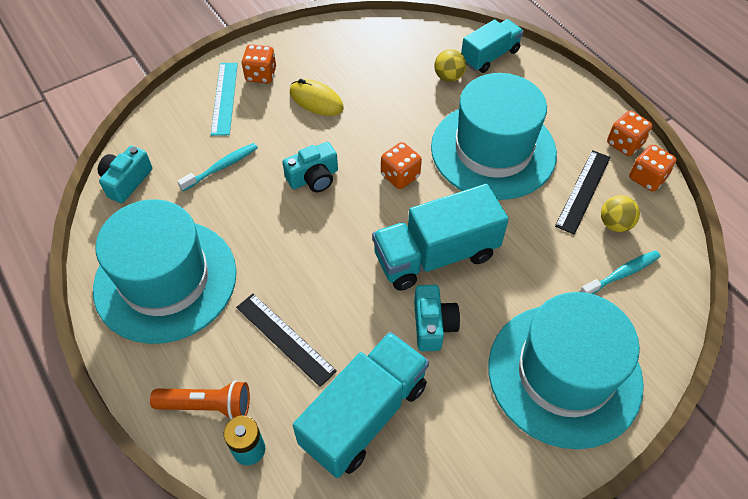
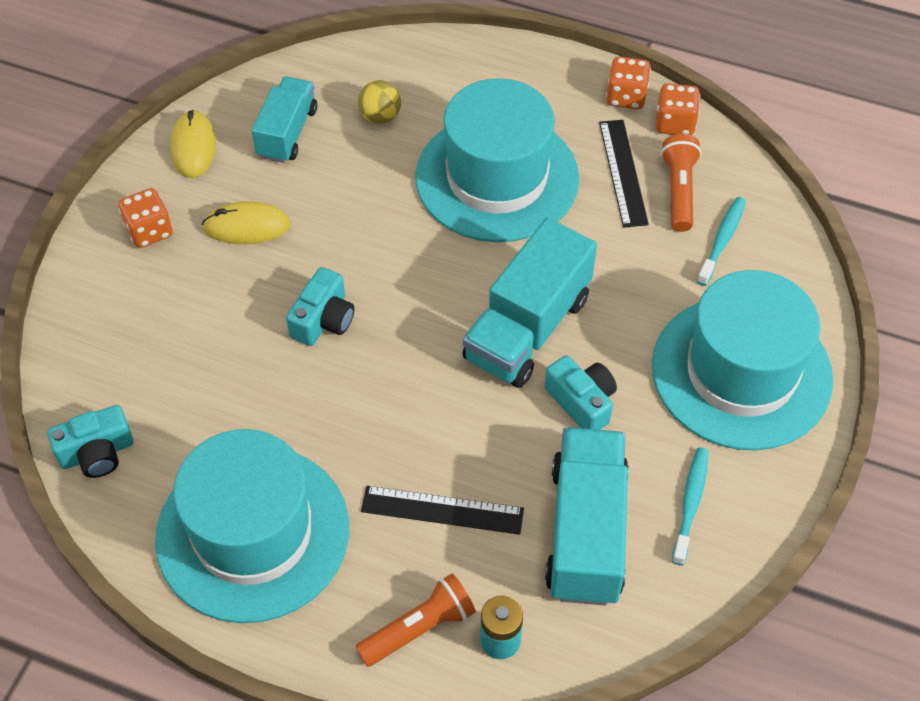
camera: 35 degrees left, 0 degrees up
(126, 181) = (97, 453): turquoise camera -> turquoise camera turned 105 degrees counterclockwise
(221, 167) = (202, 369): turquoise toothbrush -> turquoise toothbrush (690, 503)
(225, 98) = (129, 284): turquoise ruler -> none
(325, 41) = (193, 147): none -> yellow mouse
(400, 176) = (419, 263): orange dice -> none
(490, 56) = (407, 67): turquoise truck -> turquoise truck (287, 133)
(615, 224) = (679, 191): yellow ball -> orange flashlight

